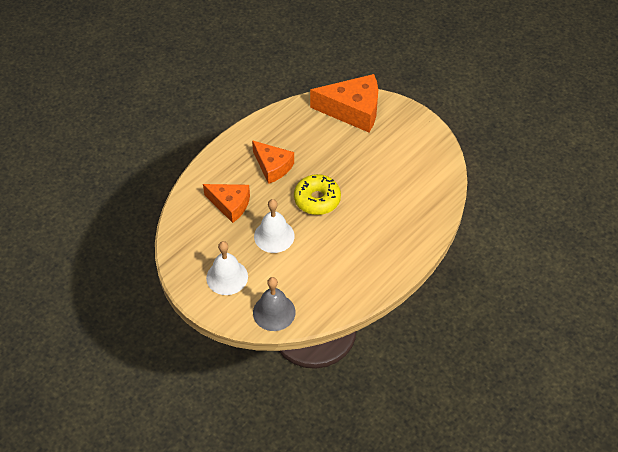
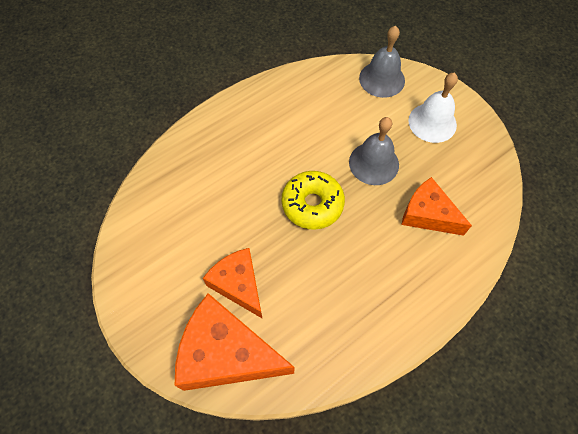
camera: 170 degrees left, 10 degrees up
(272, 166) = (366, 266): orange cheese -> orange cheese (238, 284)
(274, 236) = (374, 163): white bell -> grey bell

